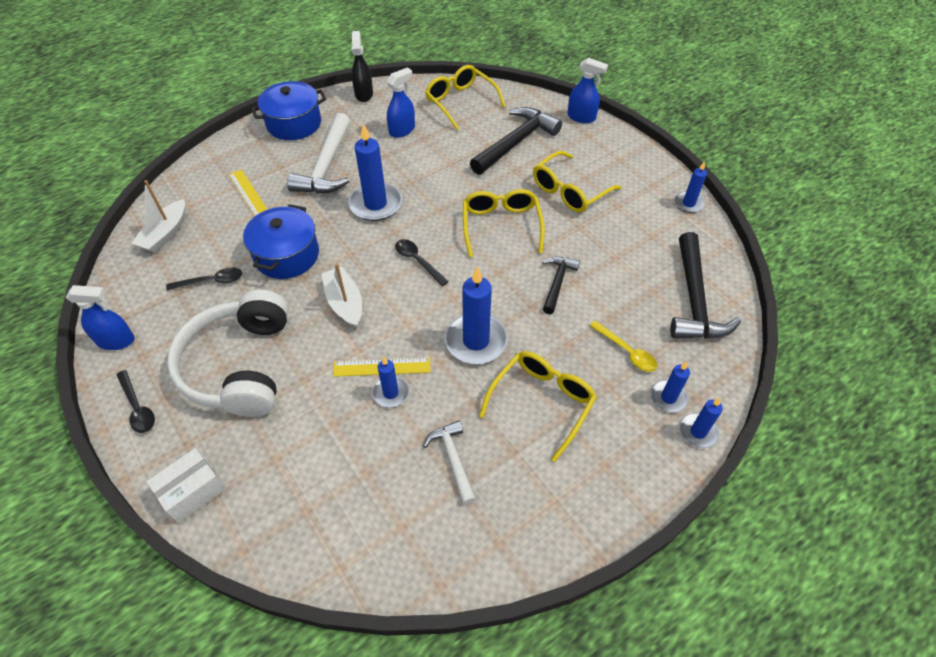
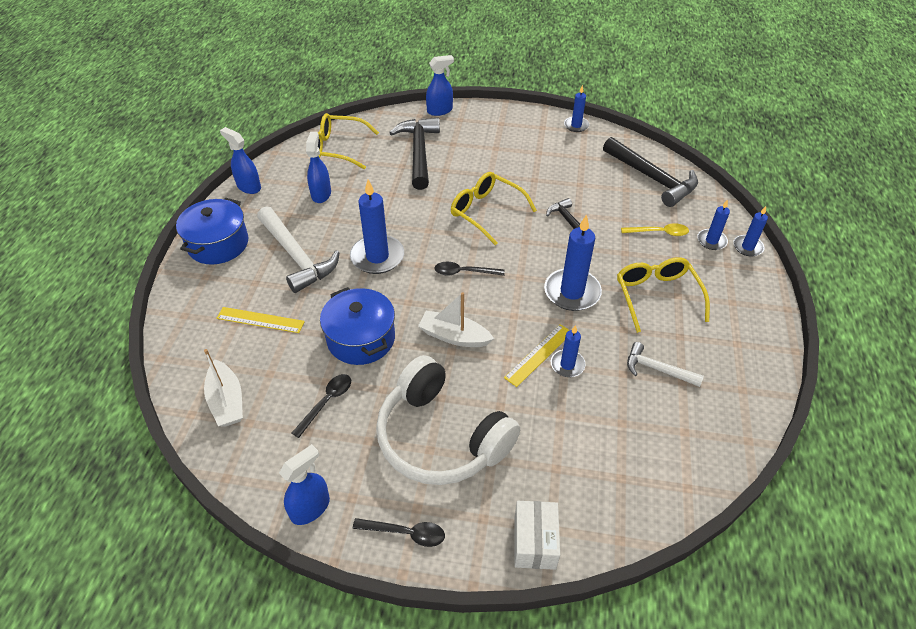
camera: 45 degrees left, 5 degrees down
(364, 94) = (248, 187): black spray bottle -> blue spray bottle
(569, 191) = (498, 162): yellow glasses -> none

